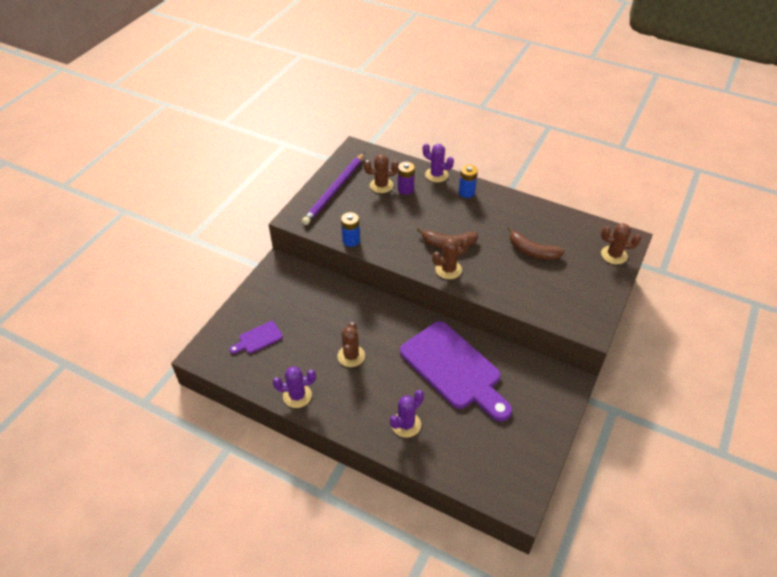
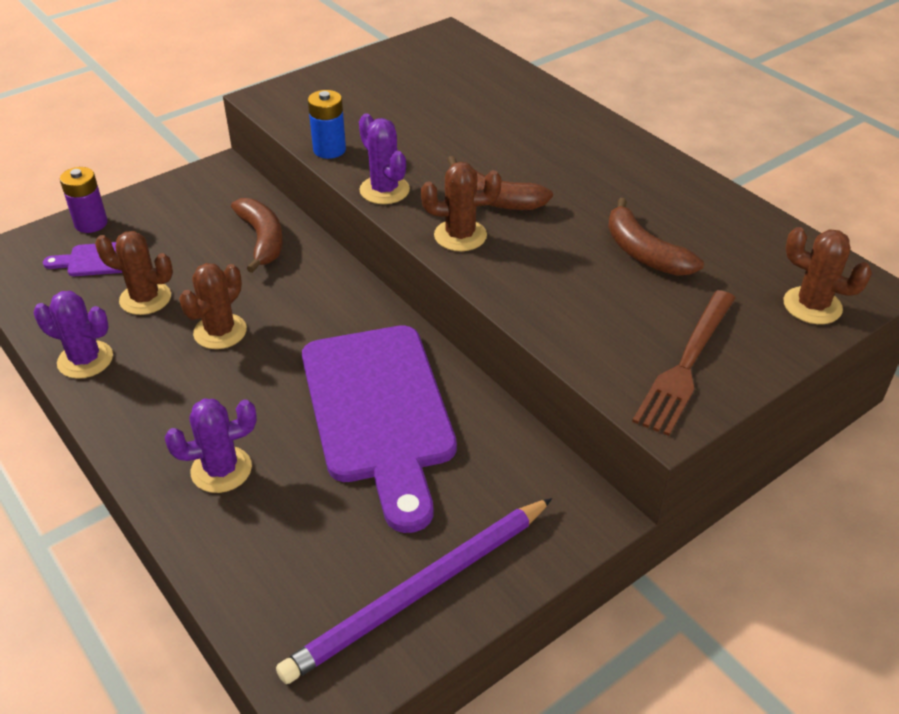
camera: 25 degrees right, 5 degrees down
(332, 298) = (262, 240): none -> brown banana
(334, 190) = (364, 78): purple pencil -> purple pencil (419, 591)
(381, 185) = (446, 90): brown cactus -> brown cactus (145, 298)
(405, 189) = (483, 105): purple battery -> purple battery (91, 223)
(436, 175) = (554, 98): purple cactus -> purple cactus (384, 190)
(466, 192) = (588, 135): blue battery -> none
(583, 302) = (686, 364): none -> brown fork

